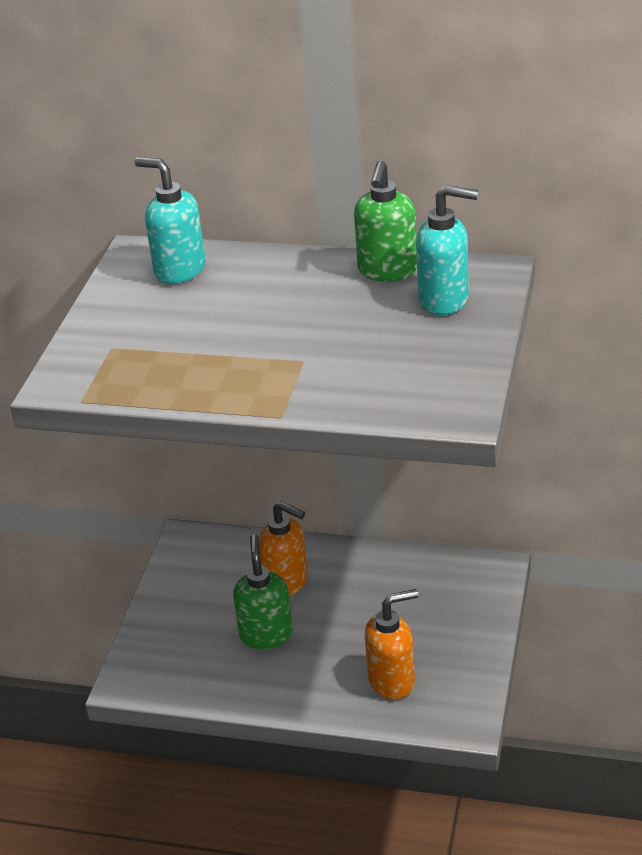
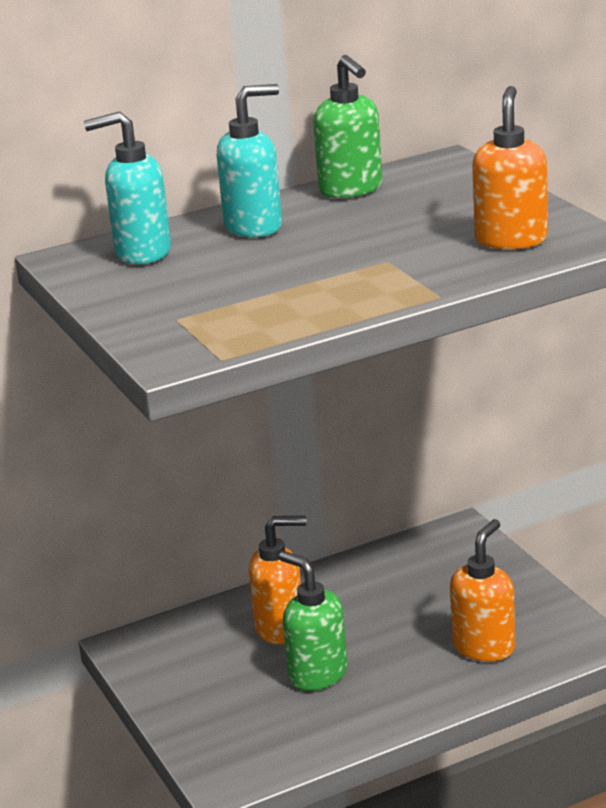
camera: 40 degrees left, 10 degrees down
(408, 383) = (511, 239): none -> orange soap dispenser
(445, 300) = (439, 188): turquoise soap dispenser -> turquoise soap dispenser (254, 227)

